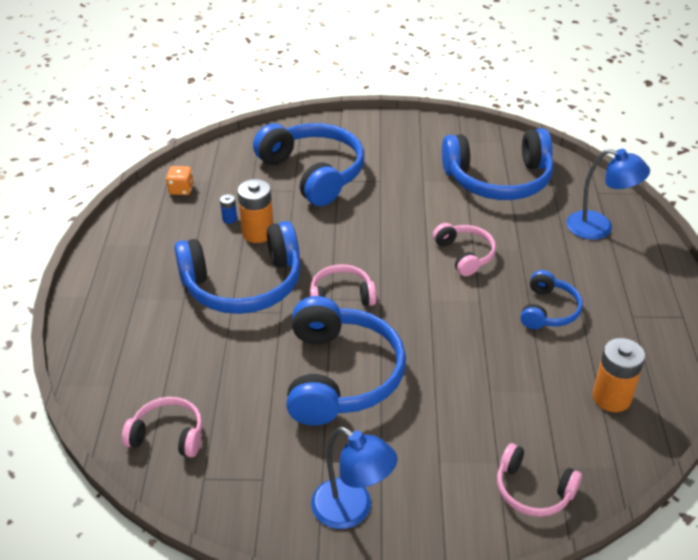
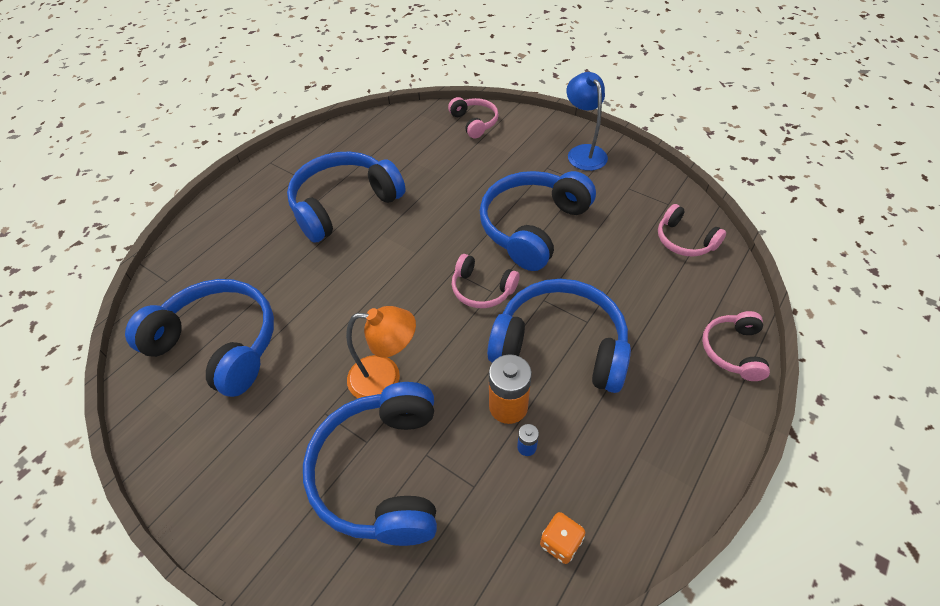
camera: 145 degrees left, 10 degrees up
(359, 211) = (385, 378): none -> orange lamp
(464, 255) = (346, 277): pink headphones -> pink headphones (733, 350)
(548, 310) = (344, 204): blue headphones -> blue headphones, size x1.91
(599, 228) = (217, 248): blue lamp -> none
(611, 397) = (377, 142): orange battery -> none

